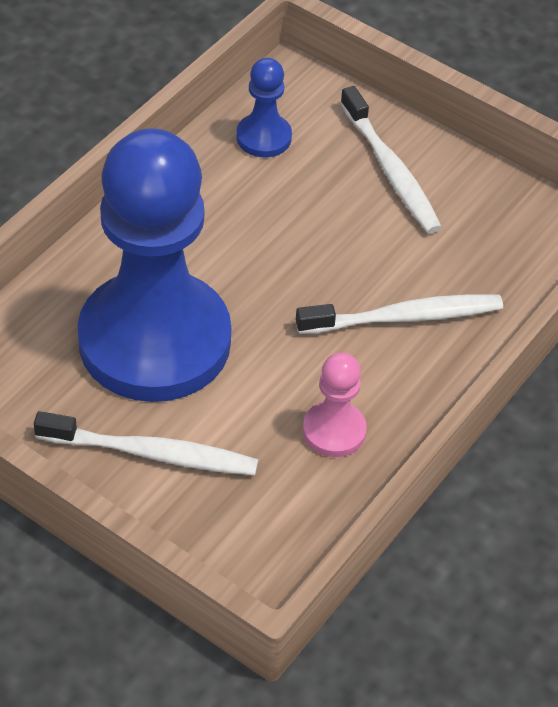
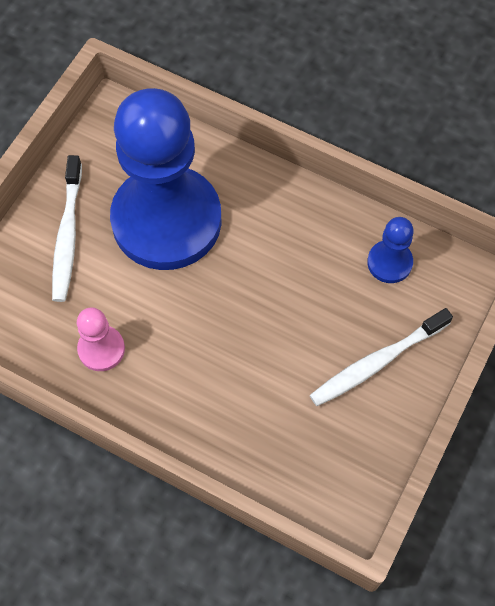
camera: 85 degrees right, 15 degrees up
(404, 317) = (219, 388): white toothbrush -> none

